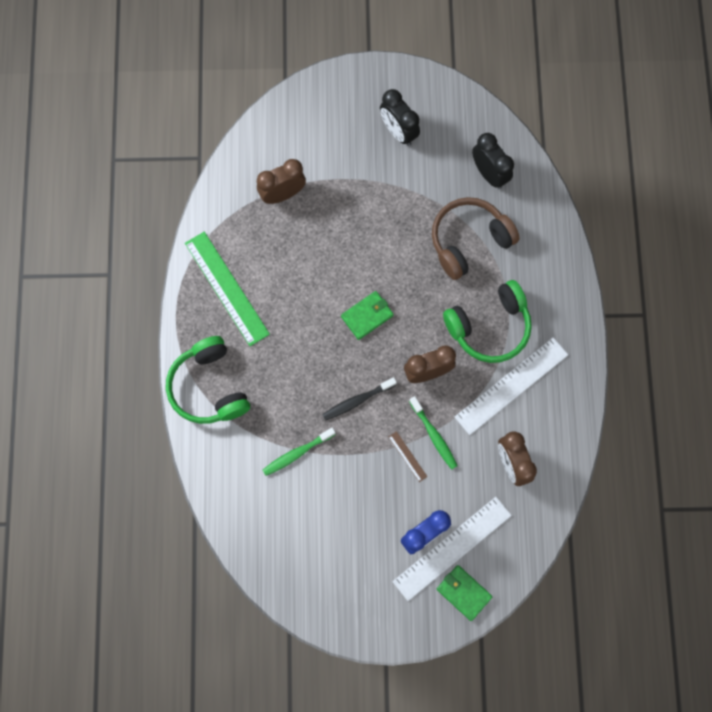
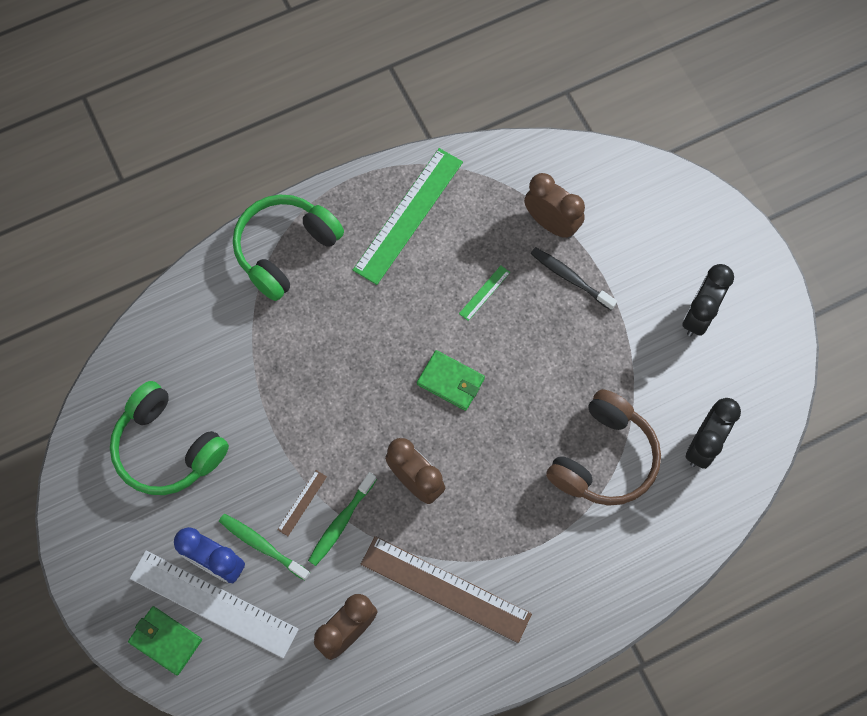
camera: 65 degrees right, 5 degrees down
(297, 453) = (251, 377): green toothbrush -> green toothbrush (262, 545)
(312, 263) = (484, 293): none -> green ruler
(357, 401) = (343, 416): black toothbrush -> black toothbrush (570, 278)
(463, 592) = (166, 640): green wallet -> green wallet turned 75 degrees counterclockwise
(469, 241) = (604, 458): brown headphones -> brown headphones turned 90 degrees clockwise
(489, 327) = (507, 530): green headphones -> green headphones (167, 448)
(511, 386) = (445, 589): white ruler -> brown ruler

